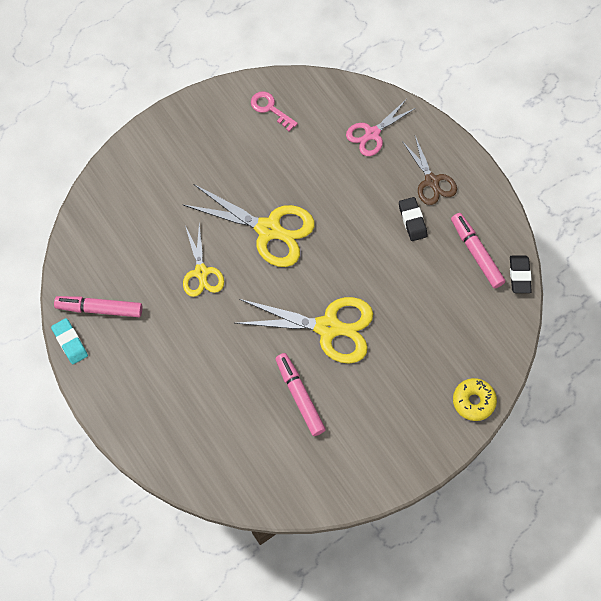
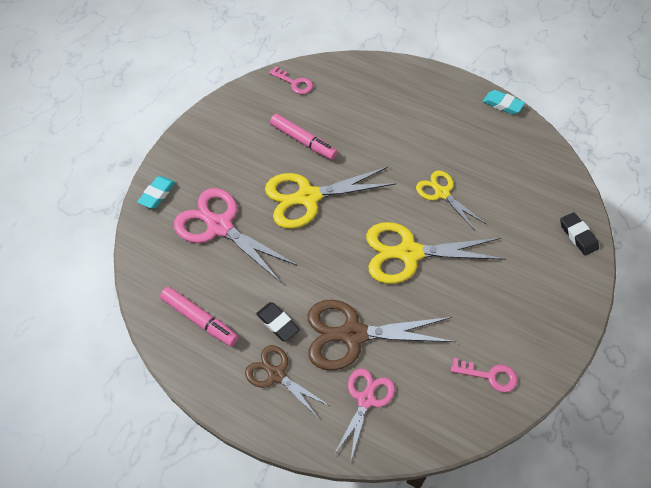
camera: 155 degrees right, 10 degrees down
(99, 309) = (500, 134): pink marker -> none
(269, 483) = (294, 83): none -> pink key
(355, 184) = (353, 334): none -> brown scissors
(425, 335) = (220, 226): none -> pink scissors
(473, 401) = (157, 194): yellow donut -> turquoise eraser
(519, 275) = (149, 317): black eraser -> black eraser (578, 235)

